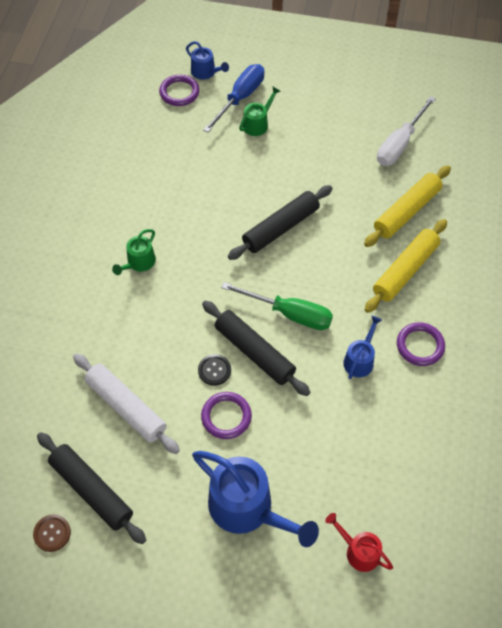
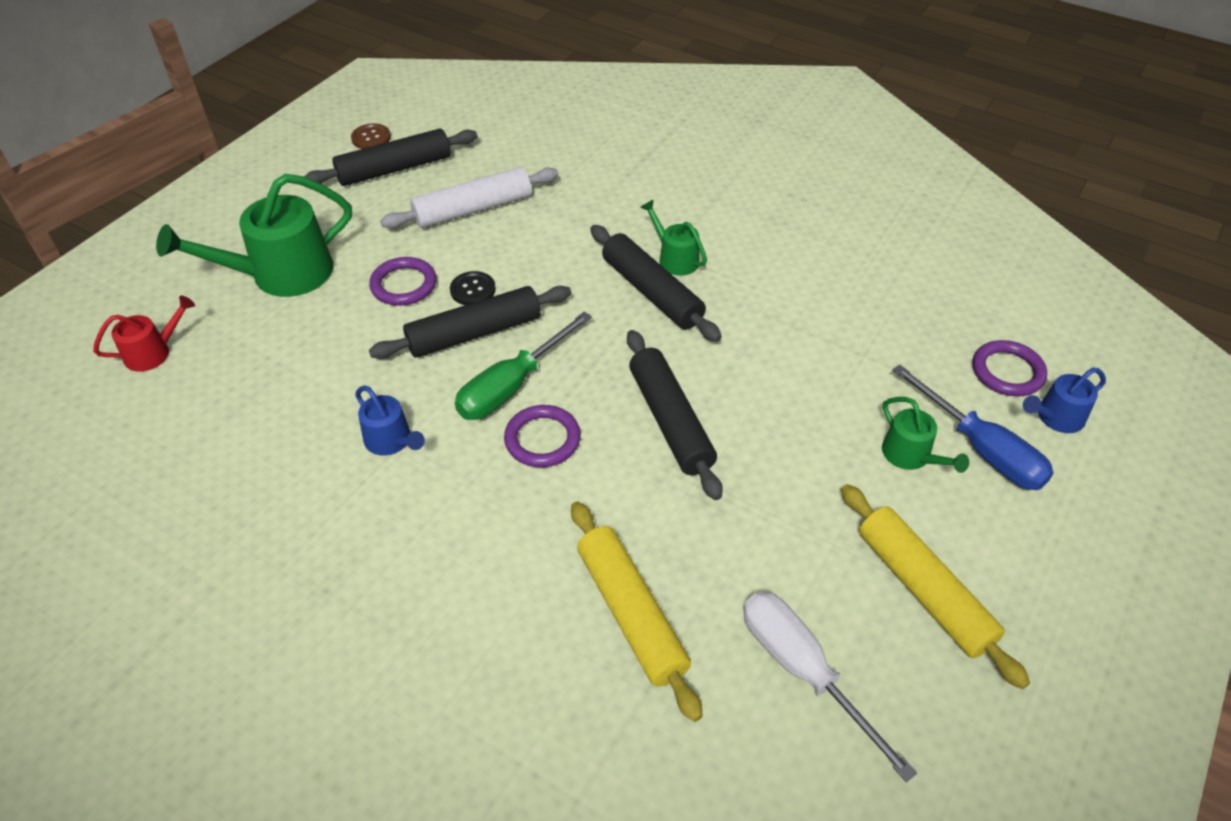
camera: 110 degrees right, 10 degrees down
(177, 266) = (652, 292): none -> black rolling pin
(247, 508) = (281, 274): blue watering can -> green watering can
(405, 270) = (509, 560): yellow rolling pin -> yellow rolling pin (923, 590)
(420, 346) = (365, 524): purple ring -> purple ring (542, 439)

